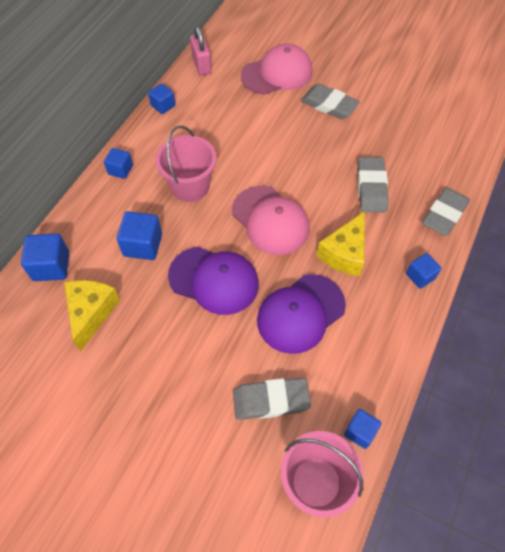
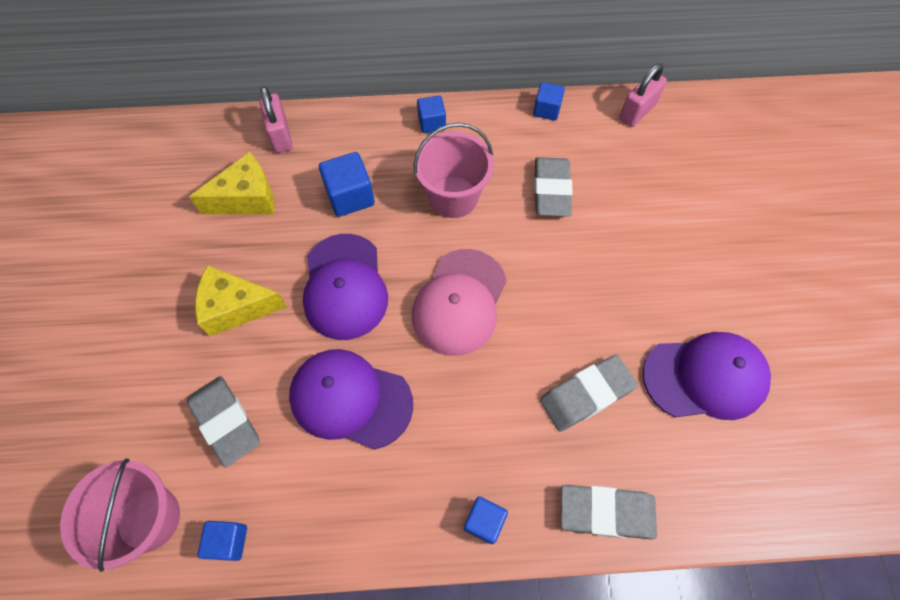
camera: 60 degrees right, 5 degrees up
(51, 266) = (280, 135): blue cube -> pink padlock
(277, 73) = (691, 194): pink cap -> none
(329, 105) = (687, 278): grey eraser -> grey eraser (551, 190)
(344, 253) = (463, 409): yellow cheese -> yellow cheese (236, 307)
(392, 130) = (705, 377): none -> purple cap

